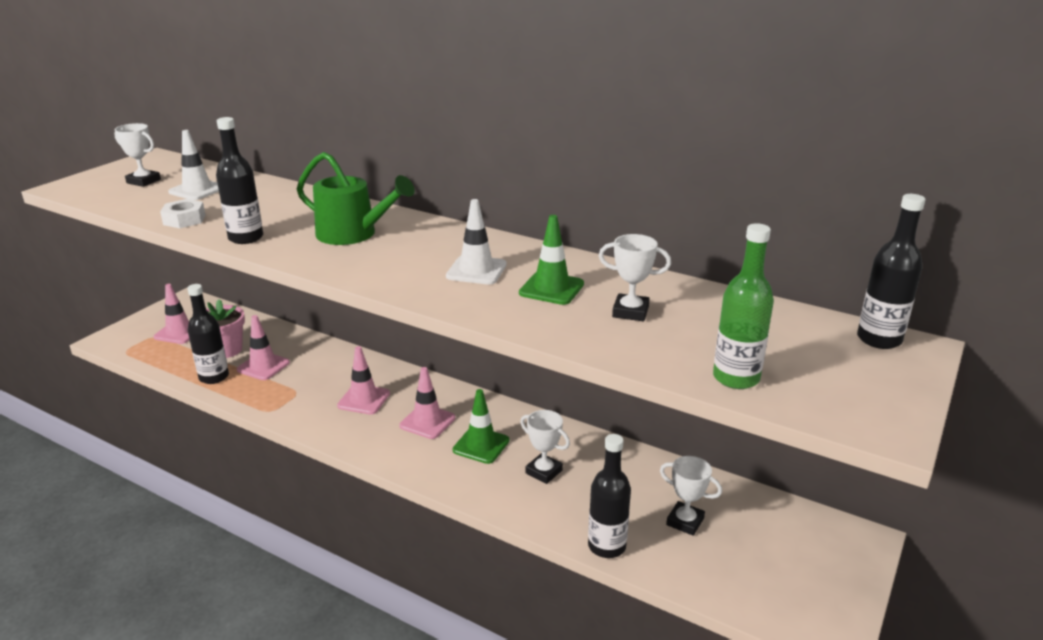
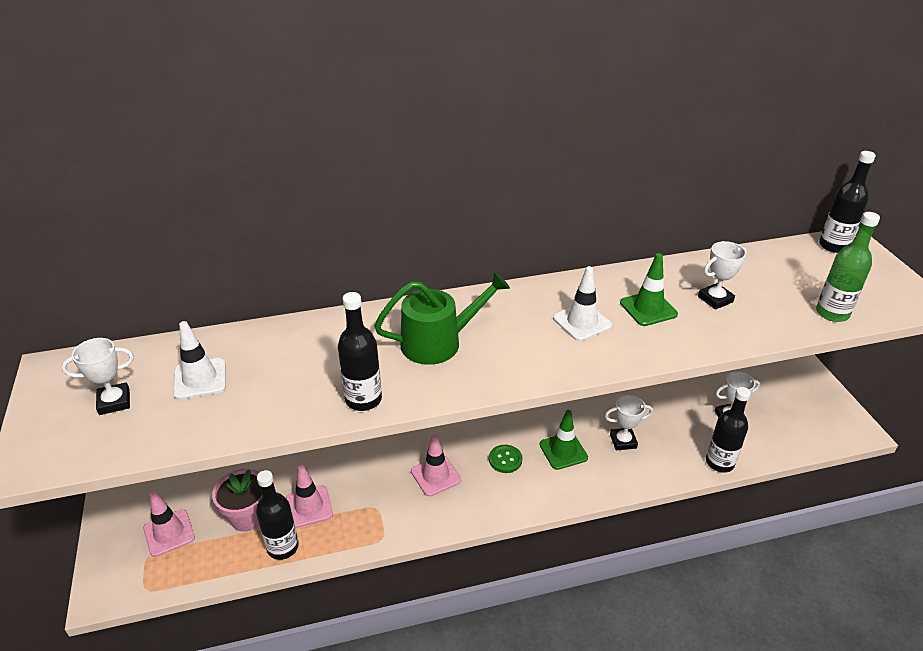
camera: 45 degrees left, 10 degrees up
(184, 220) = (264, 417): white nut -> none
(427, 422) = (505, 460): pink traffic cone -> green button

